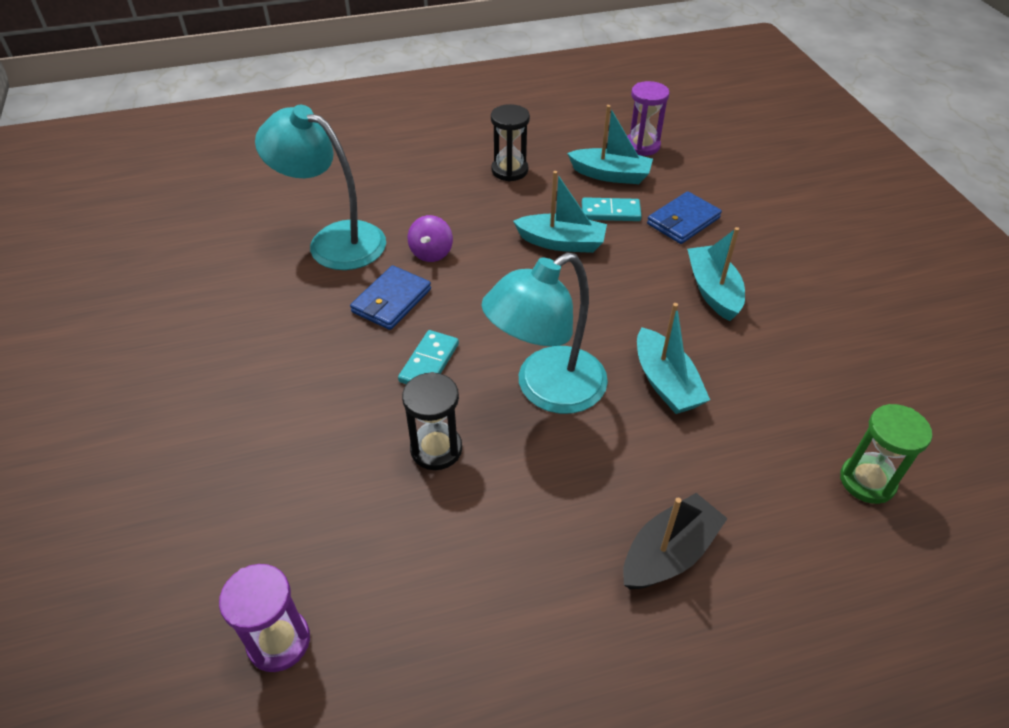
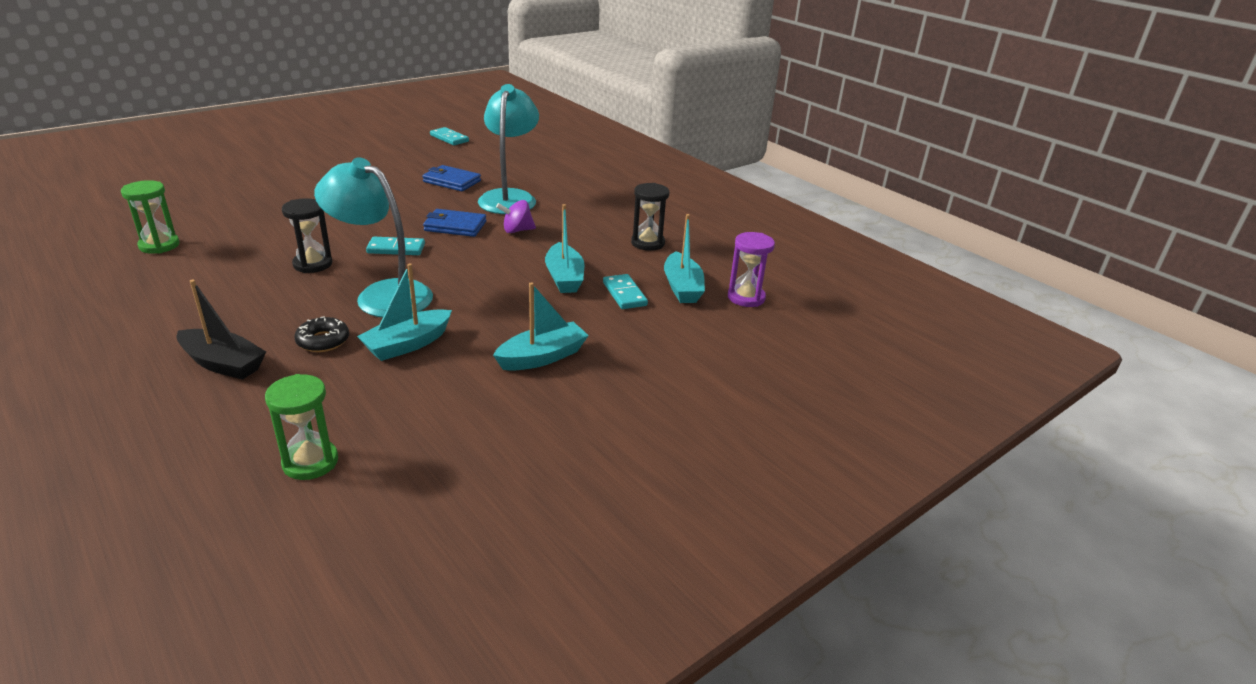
camera: 65 degrees right, 15 degrees down
(82, 258) = (449, 138): none -> turquoise domino
(279, 641) = (159, 245): purple hourglass -> green hourglass
(639, 454) = (323, 341): none -> black donut
(683, 221) = (639, 331): blue wallet -> blue wallet (451, 181)

